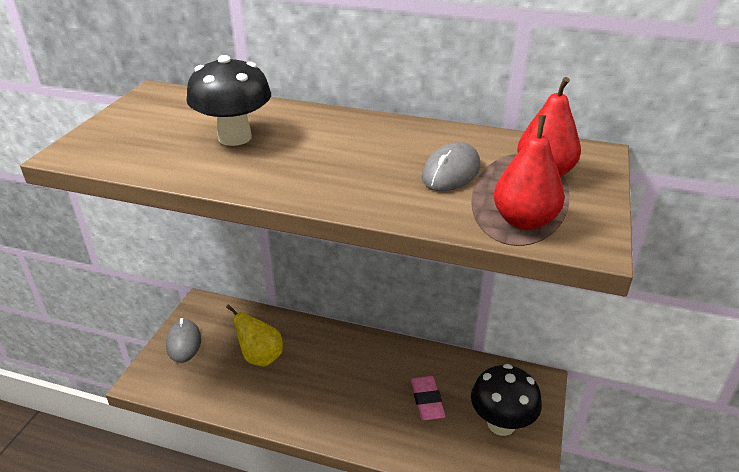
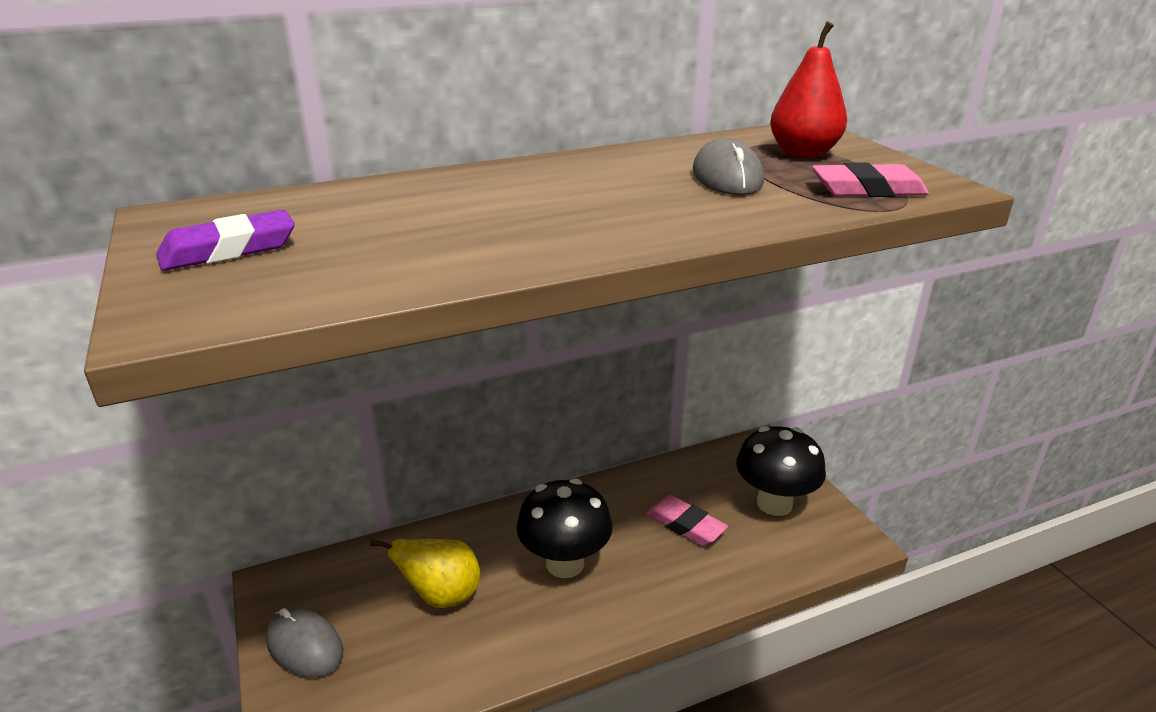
camera: 40 degrees left, 5 degrees down
(143, 123) = (229, 250): none -> purple eraser
(235, 137) = (414, 223): black mushroom -> black mushroom (565, 563)
(524, 221) = (867, 190): red pear -> pink eraser

